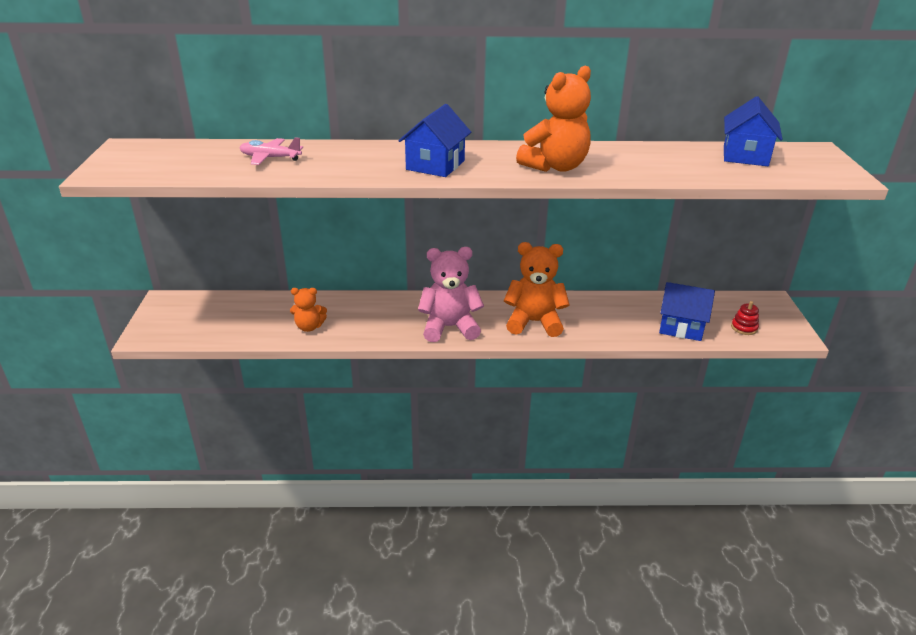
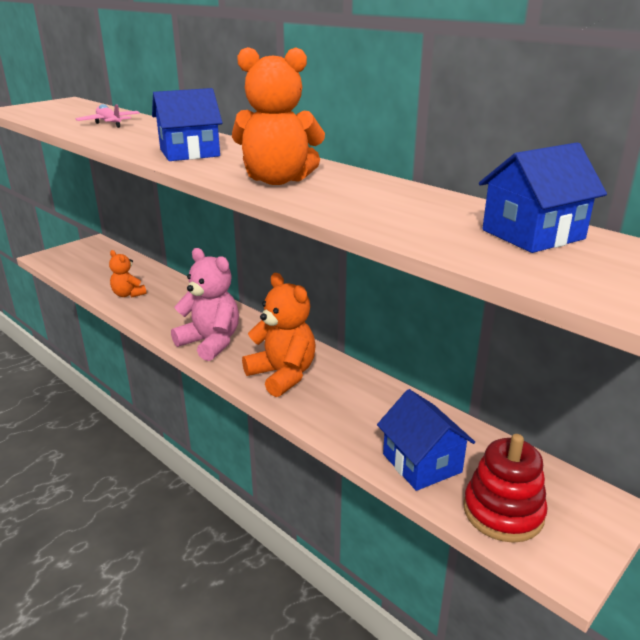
camera: 45 degrees right, 5 degrees down
(744, 328) = (503, 512): red stacking toy -> red stacking toy, size x1.93

